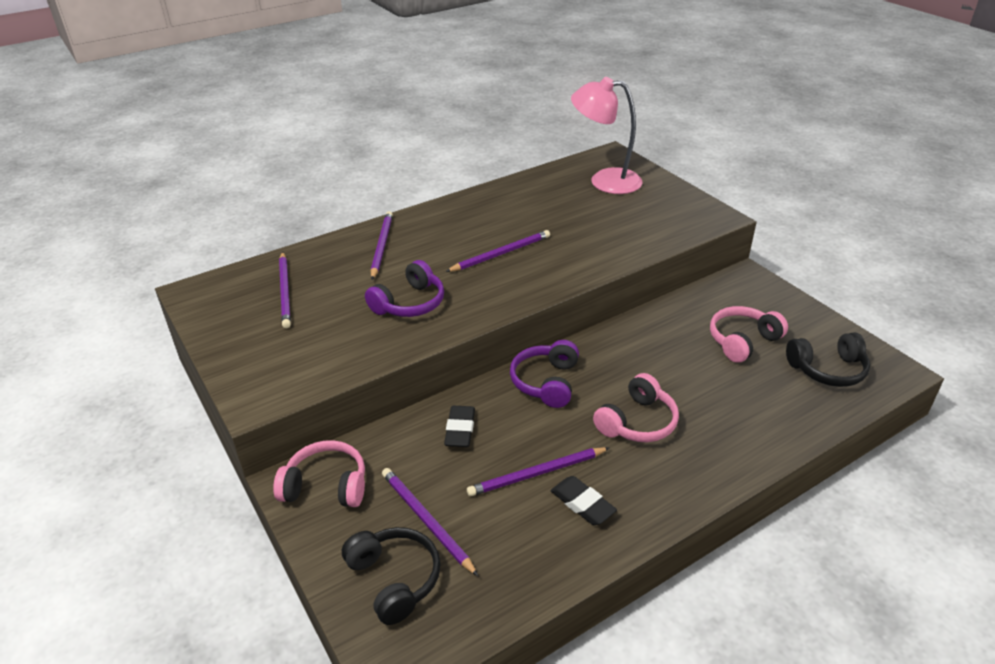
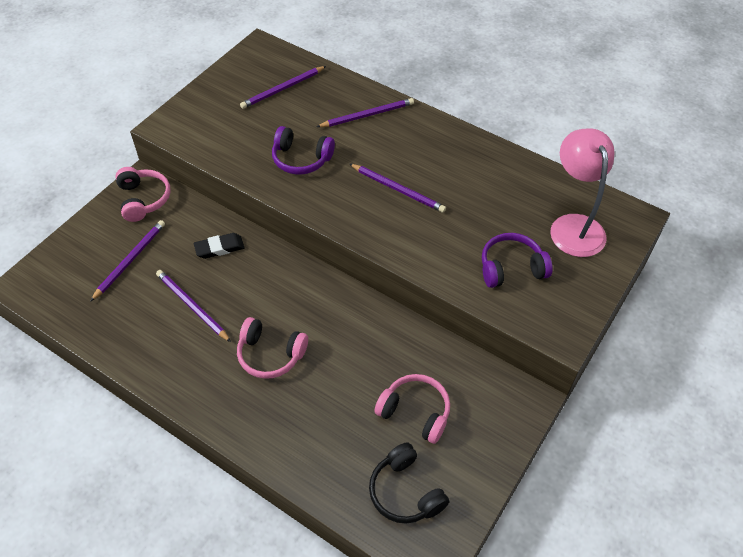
camera: 65 degrees right, 15 degrees up
(394, 579) = (80, 262): black headphones -> none
(546, 382) = (292, 282): purple headphones -> purple headphones (511, 268)
(582, 504) = (172, 341): black eraser -> none

